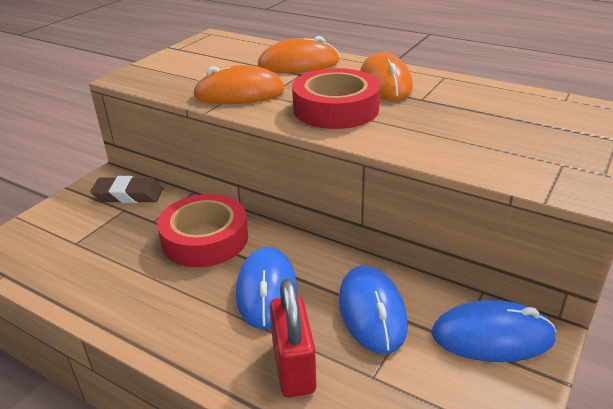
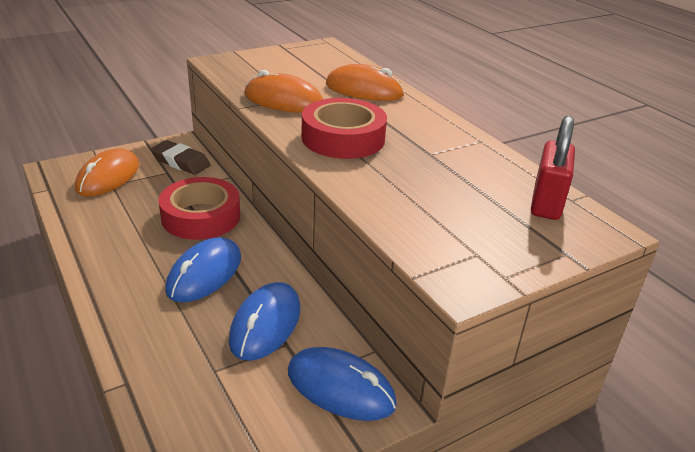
camera: 25 degrees right, 0 degrees up
(293, 367) = (166, 336): red padlock -> red padlock (546, 203)
(385, 83) = (417, 129): orange mouse -> orange mouse (108, 177)

